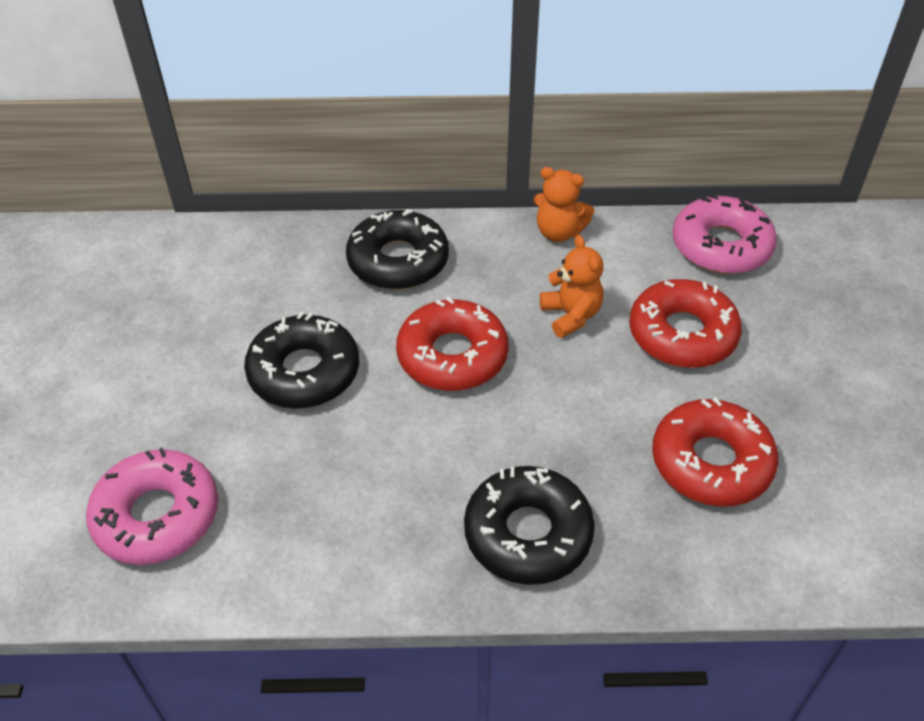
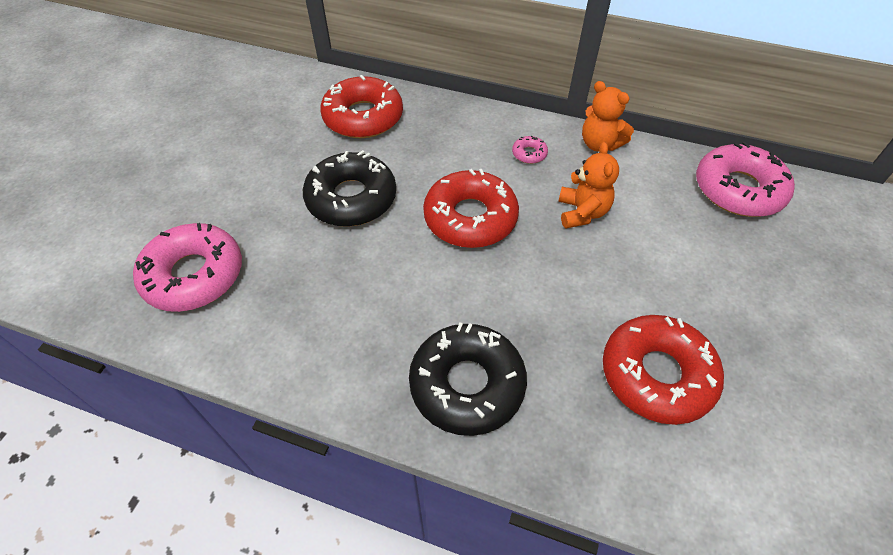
camera: 20 degrees right, 5 degrees up
(398, 261) = (461, 134): black donut -> none
(486, 264) = (529, 154): none -> pink donut
(682, 334) = (674, 254): red donut -> red donut (363, 117)

